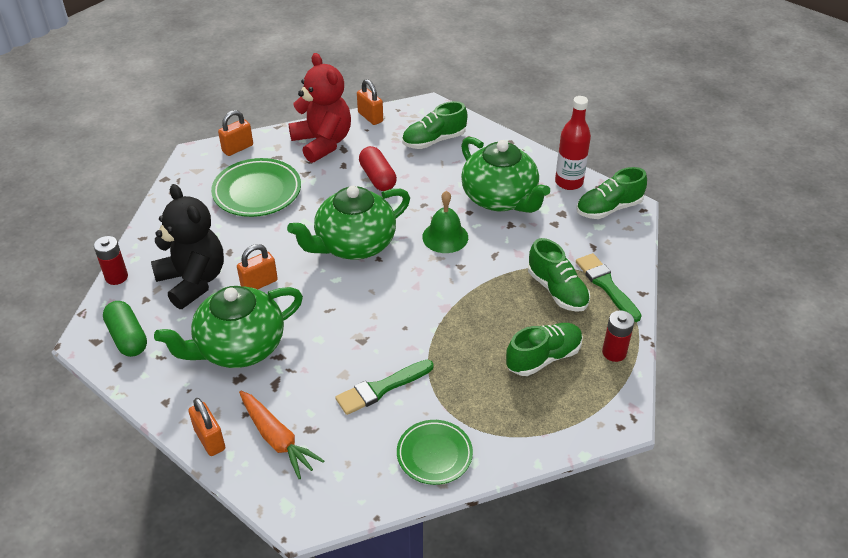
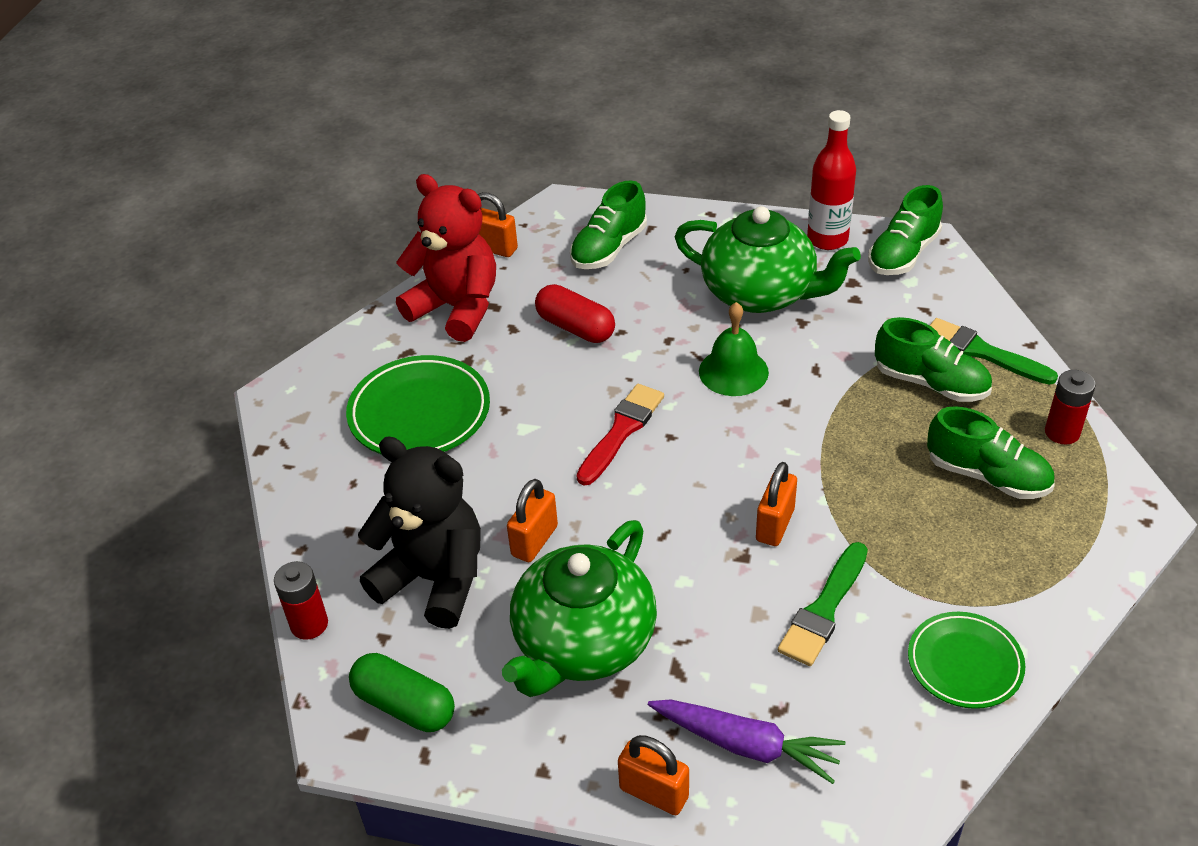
camera: 25 degrees left, 0 degrees up
(237, 148) = (336, 362): orange padlock -> orange padlock (775, 525)
(277, 439) = (746, 745): orange carrot -> purple carrot
(354, 244) = (621, 431): green teapot -> red brush
(543, 357) = (987, 476): green shoe -> green shoe turned 90 degrees clockwise

